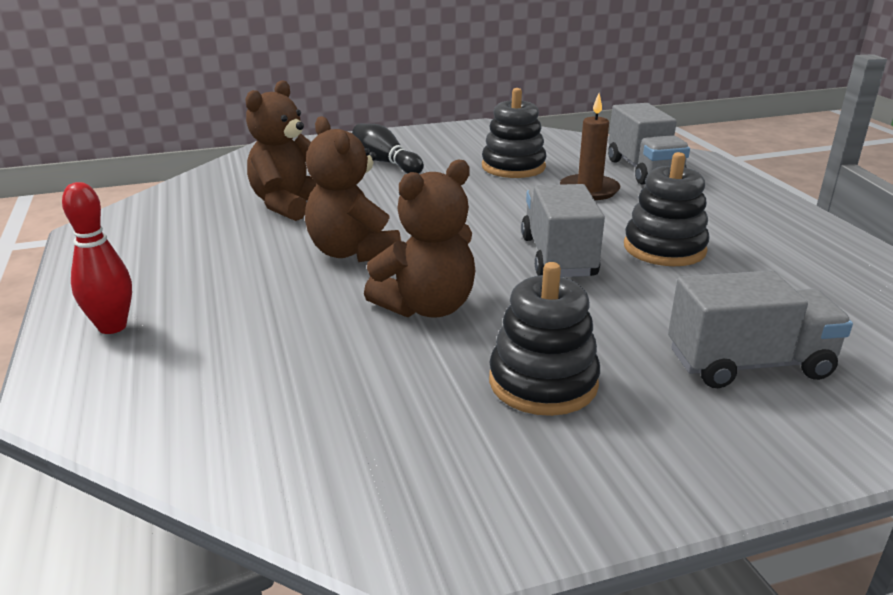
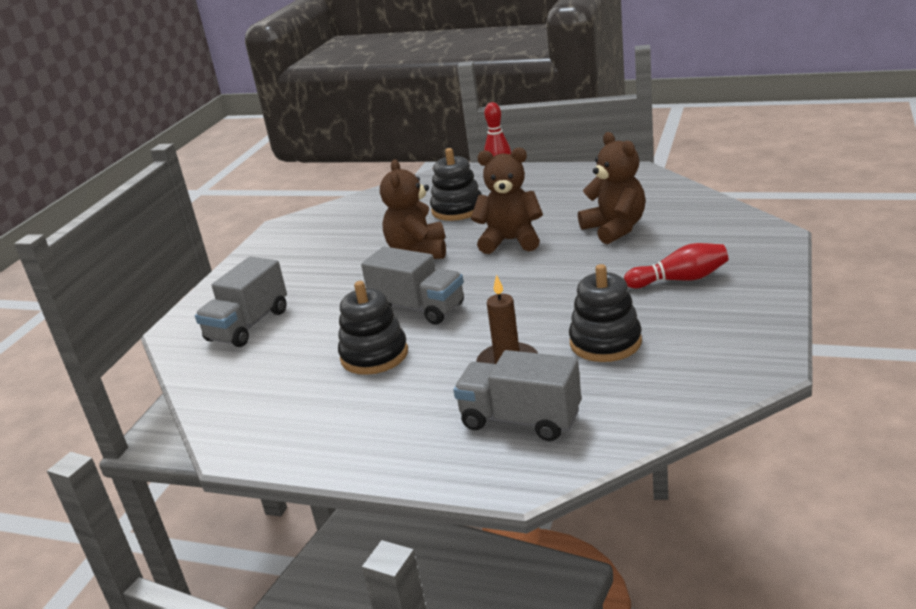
camera: 130 degrees right, 0 degrees up
(385, 162) = (680, 279): black bowling pin -> red bowling pin
(543, 382) = (319, 266): black stacking toy -> black stacking toy (457, 209)

